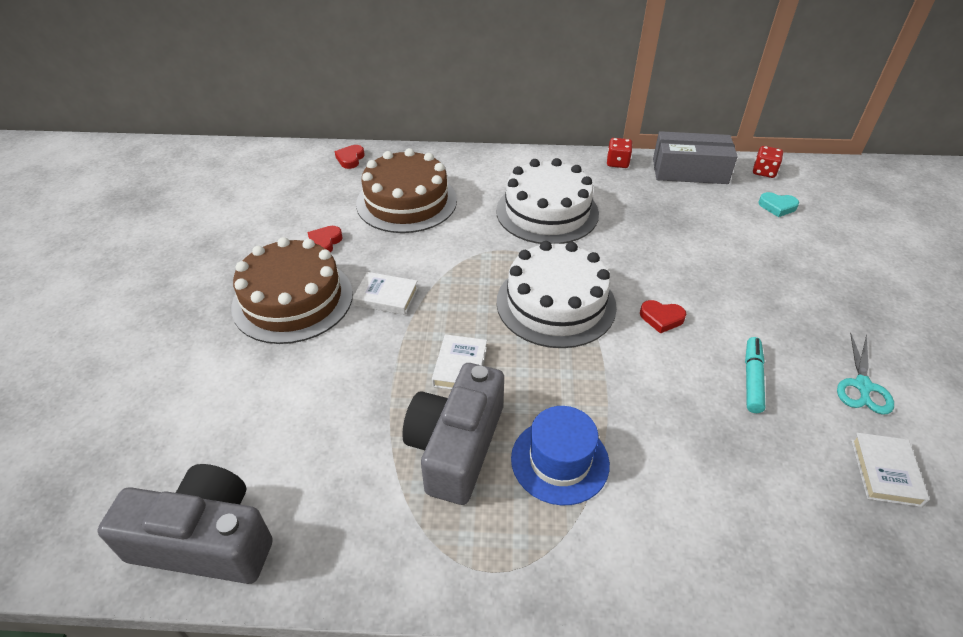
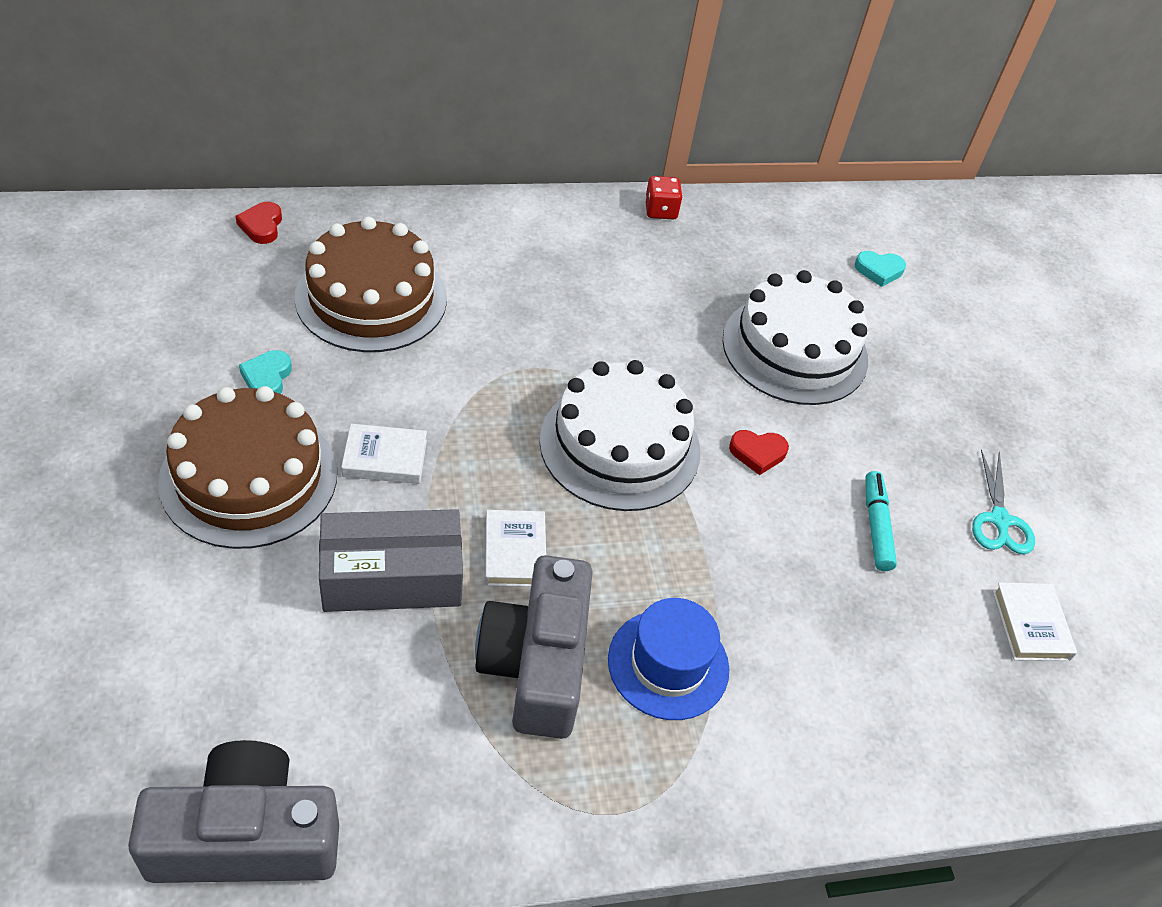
camera: 20 degrees left, 5 degrees up
(325, 242) = (267, 378): red heart -> turquoise heart
(547, 212) = (579, 301): white cake -> white cake (795, 349)
(689, 171) = (760, 219): grey box -> grey box (392, 577)
(764, 172) = (856, 215): red dice -> none

